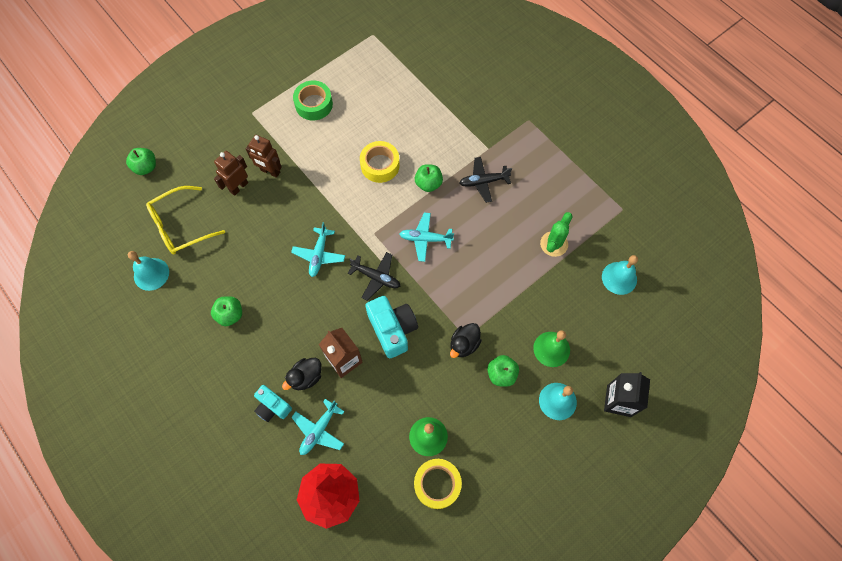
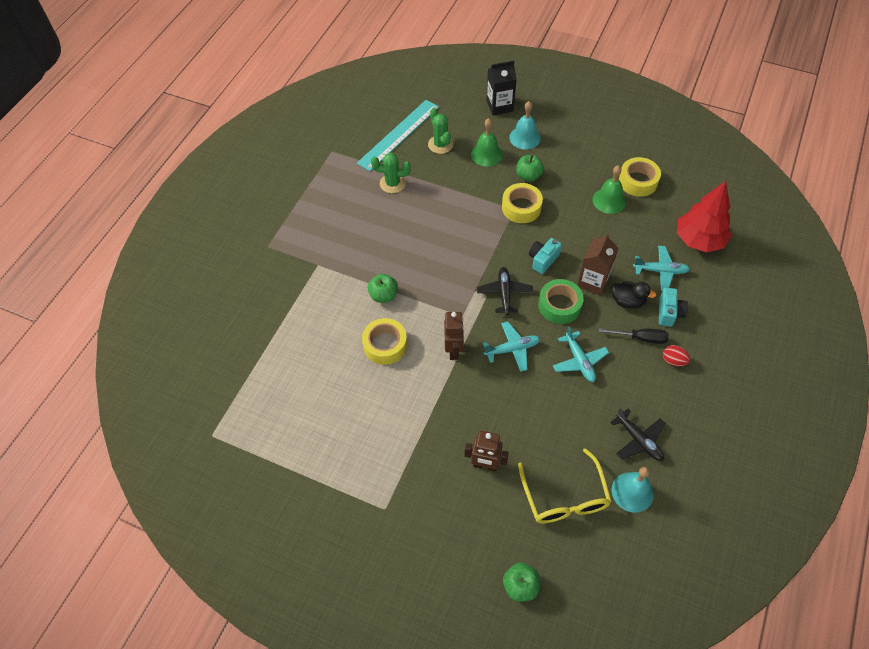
camera: 115 degrees left, 10 degrees down
(180, 226) = (564, 497): yellow glasses -> yellow glasses turned 45 degrees clockwise
(227, 377) = (673, 361): none -> red egg
(230, 315) = (619, 392): green apple -> none
(265, 364) = (640, 338): none -> black screwdriver
(270, 171) = (449, 444): brown robot -> brown robot (454, 350)
(314, 104) = (341, 446): green tape -> green tape (559, 305)
(392, 329) = (543, 260): turquoise camera -> turquoise camera, size x0.62
(425, 239) = (443, 273): turquoise plane -> turquoise plane (579, 361)
(464, 344) = (521, 207): black duck -> yellow tape
(483, 182) = (357, 254): black plane -> black plane (638, 440)
(586, 311) = (440, 144): none -> green cactus
(619, 278) = (398, 134): turquoise bell -> turquoise ruler

